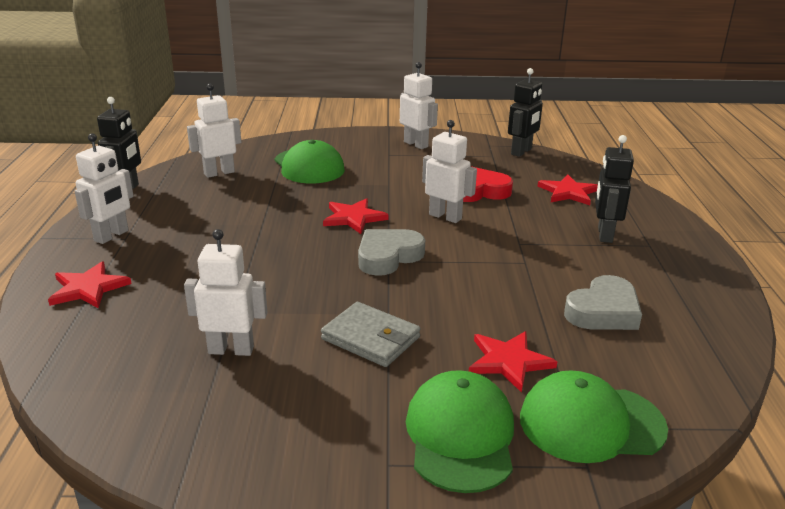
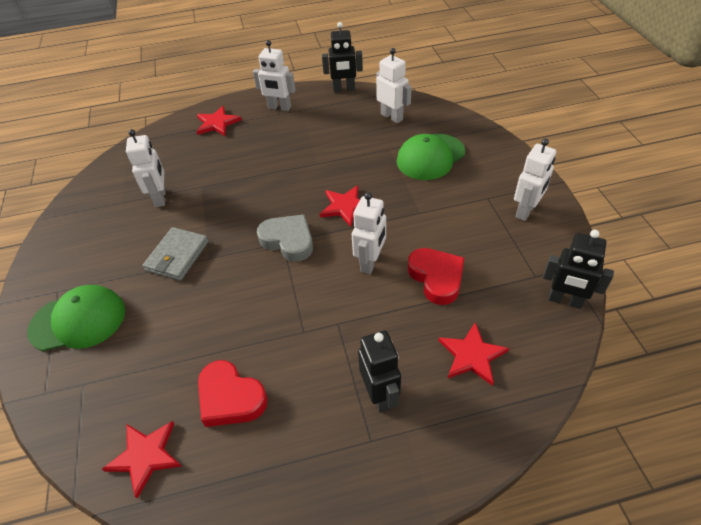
camera: 80 degrees right, 20 degrees up
(508, 361) = (155, 336): red star -> red star (145, 456)
(591, 423) = (85, 393): green cap -> none
(603, 311) = (230, 398): grey heart -> red heart
(604, 234) = (380, 395): black robot -> black robot turned 75 degrees clockwise

